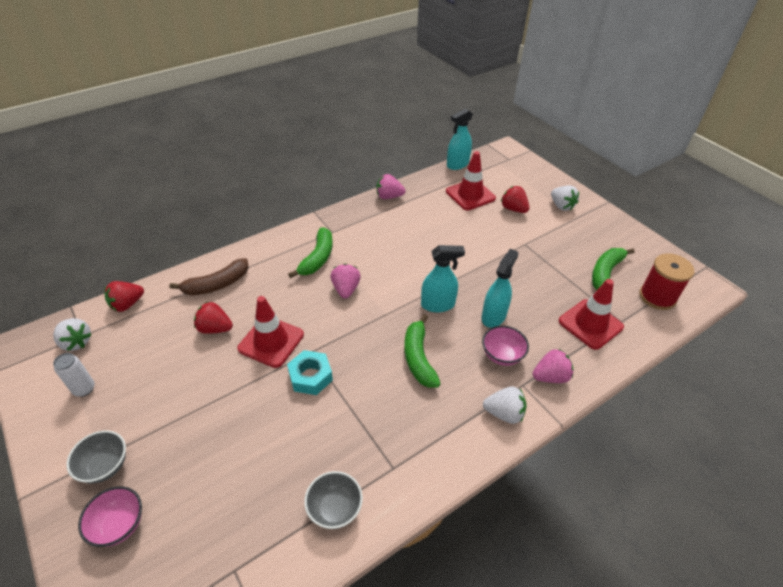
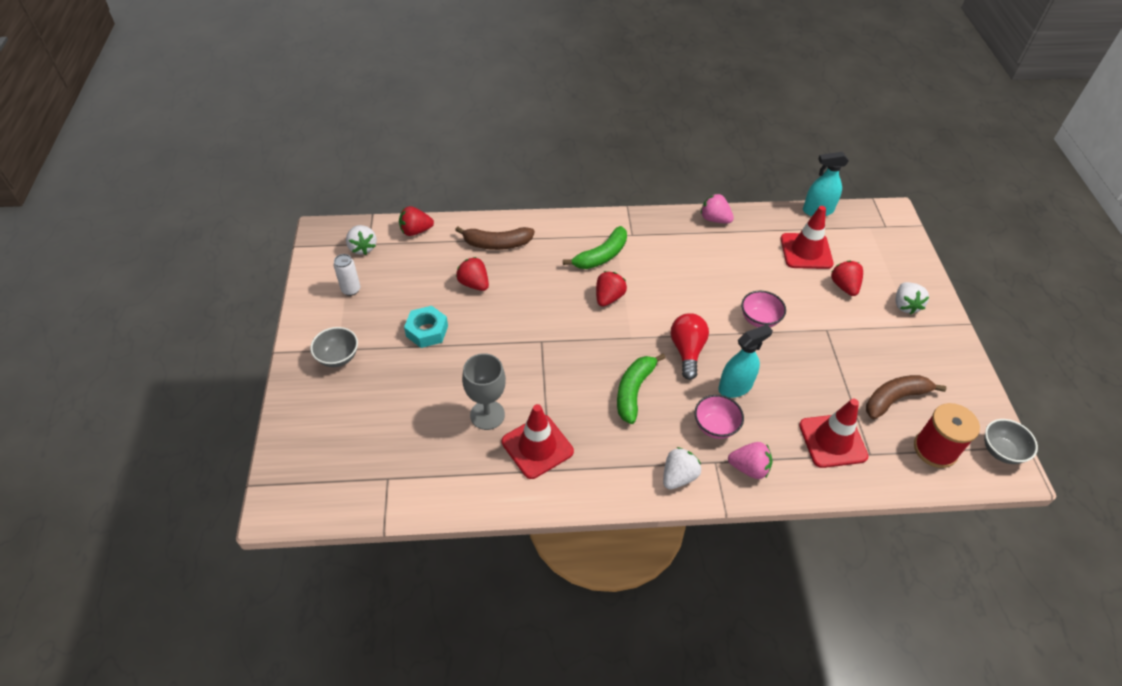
camera: 30 degrees right, 5 degrees up
(119, 525) = (328, 405): pink bowl -> pink bowl (759, 319)
(271, 341) = (513, 316): red traffic cone -> red traffic cone (537, 446)
(301, 446) = (487, 415): none -> grey goblet
(310, 376) = (528, 362): turquoise nut -> turquoise nut (427, 331)
(335, 509) = (484, 475): grey bowl -> grey bowl (1001, 451)
(346, 289) = (608, 297): pink strawberry -> red strawberry
(438, 305) = (687, 351): turquoise spray bottle -> red light bulb
(504, 413) = (678, 476): white strawberry -> white strawberry turned 90 degrees counterclockwise
(605, 273) = (895, 399): green banana -> brown banana

